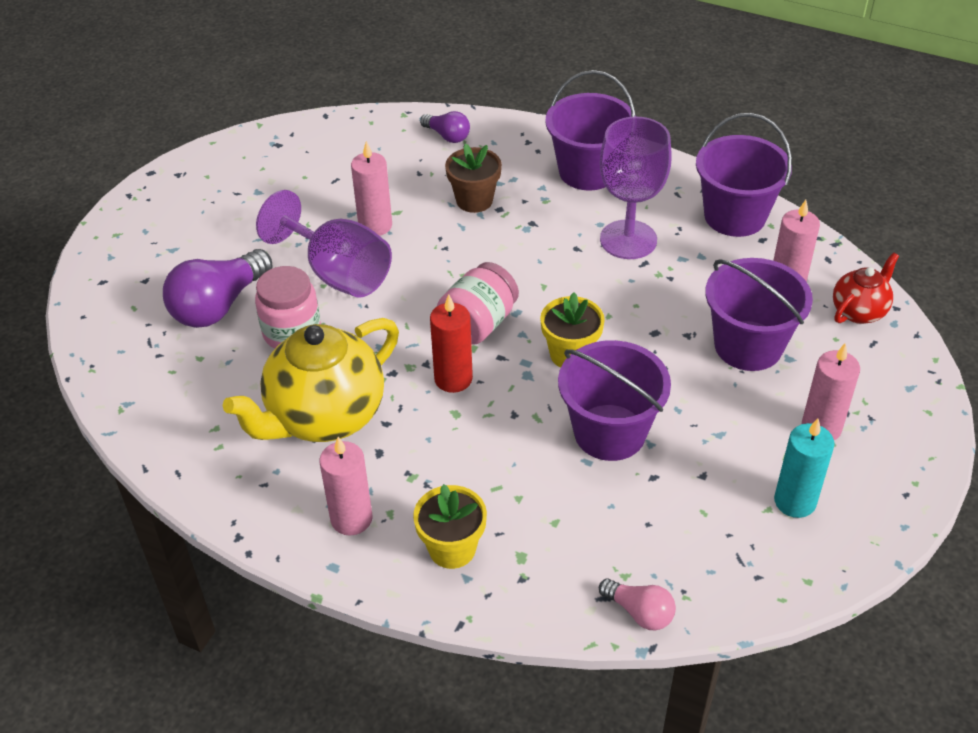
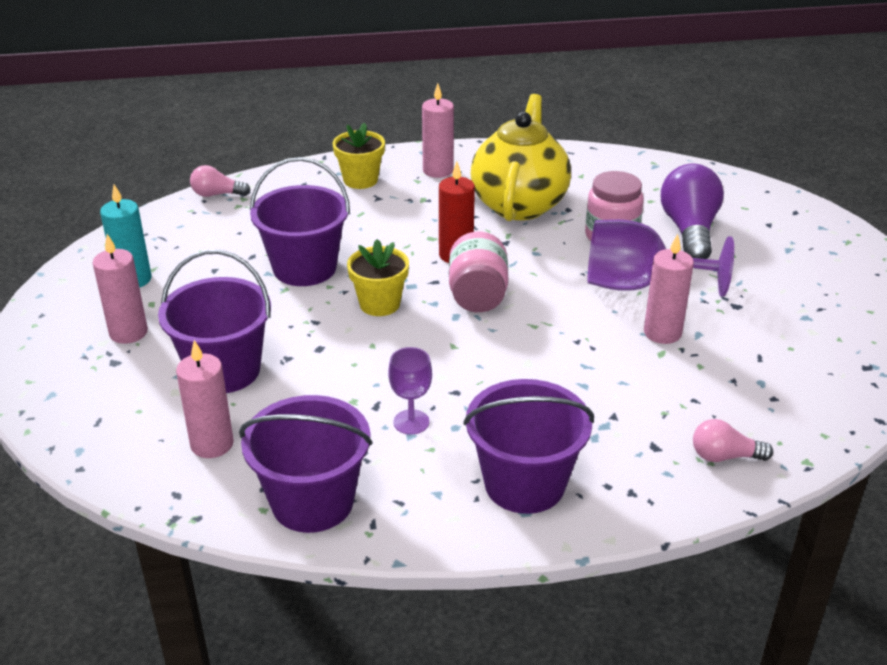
camera: 145 degrees right, 10 degrees down
(447, 136) = (724, 456): purple light bulb -> pink light bulb
(474, 200) = (605, 395): brown flower pot -> none
(628, 240) = (411, 422): purple goblet -> purple goblet, size x0.52
(859, 311) = (121, 447): red teapot -> none

